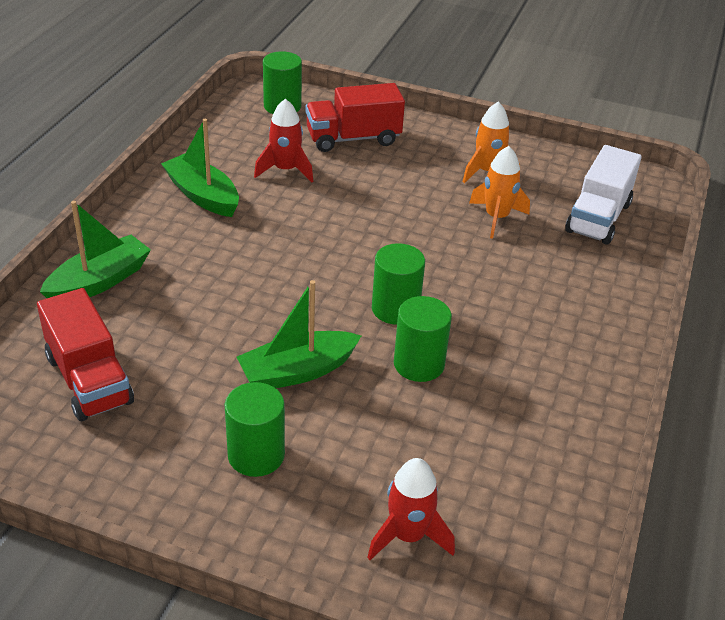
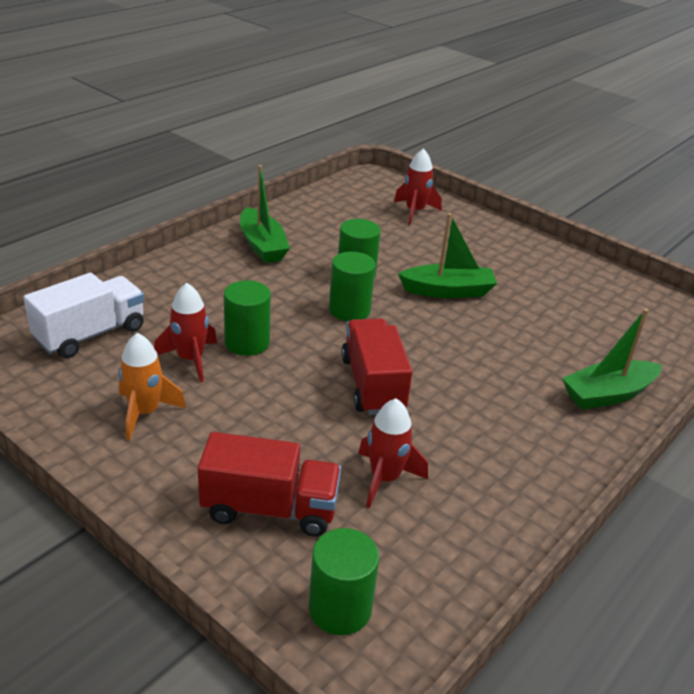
camera: 160 degrees left, 5 degrees down
(89, 380) = (606, 322): red truck -> red truck (373, 385)
(203, 195) = (496, 467): green boat -> green boat (262, 245)
(256, 455) = (490, 258): green cylinder -> green cylinder (247, 342)
(496, 218) = (190, 359): orange rocket -> red rocket

